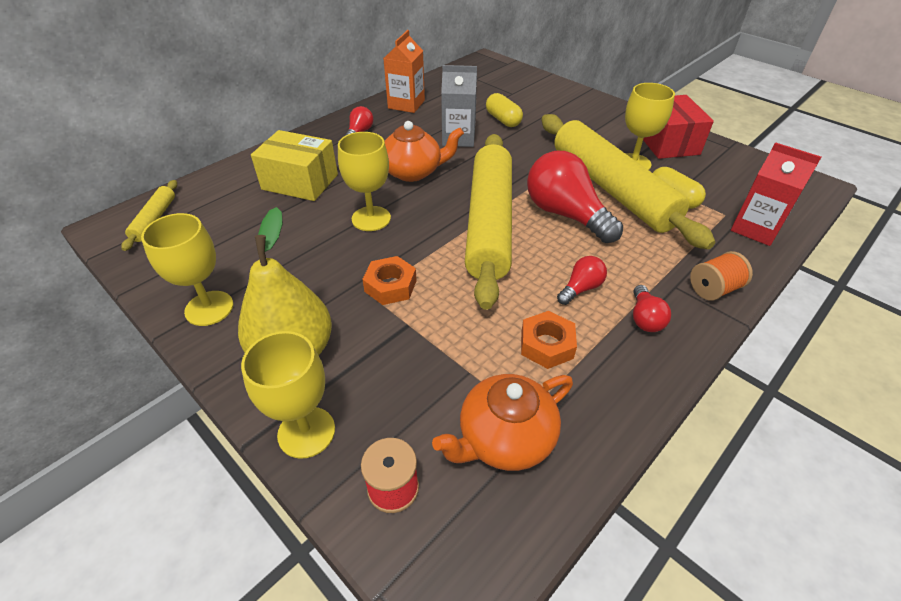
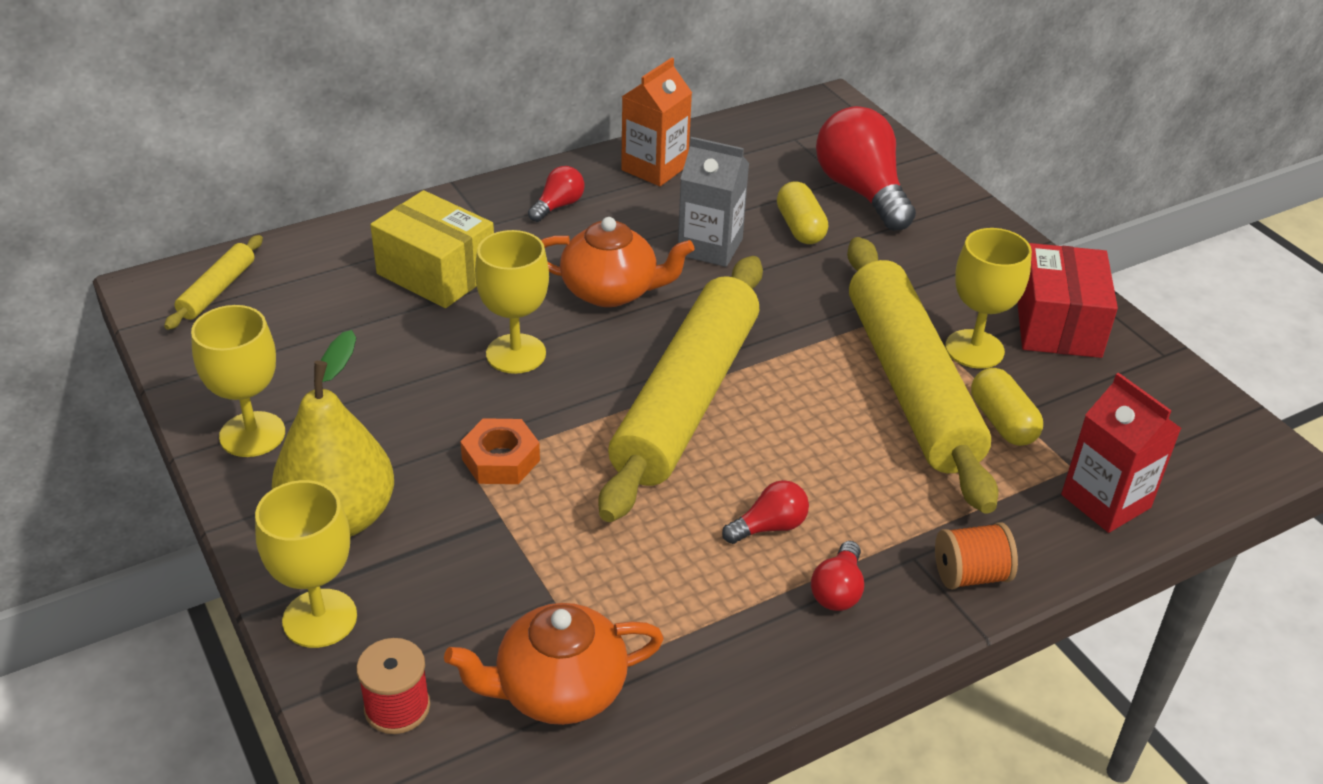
camera: 15 degrees right, 5 degrees down
(546, 345) = (676, 591): orange nut -> none
(565, 214) = (811, 411): red light bulb -> red light bulb (861, 191)

